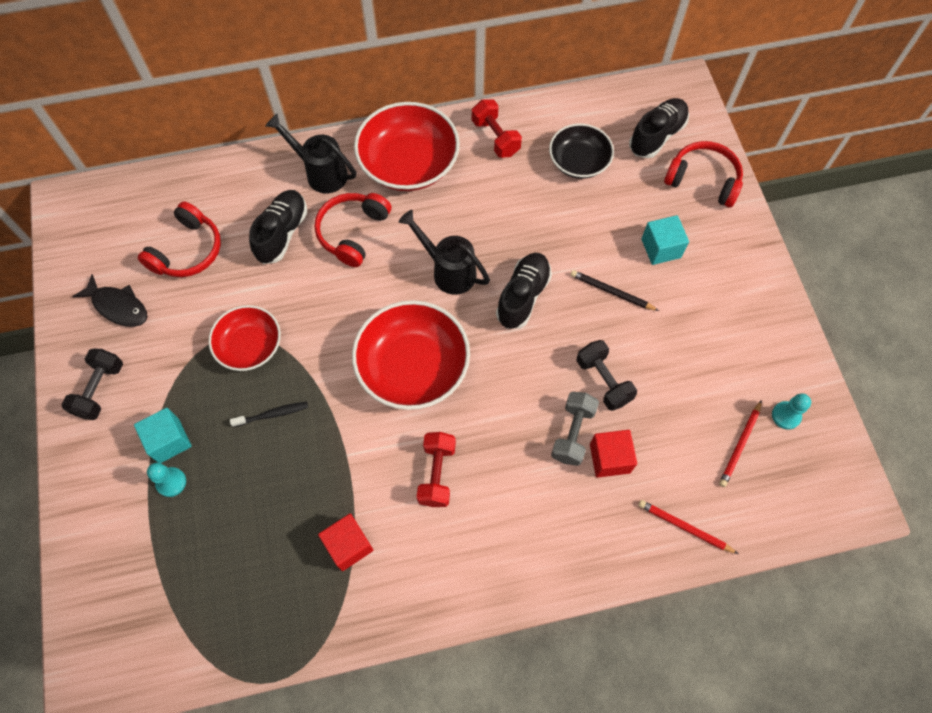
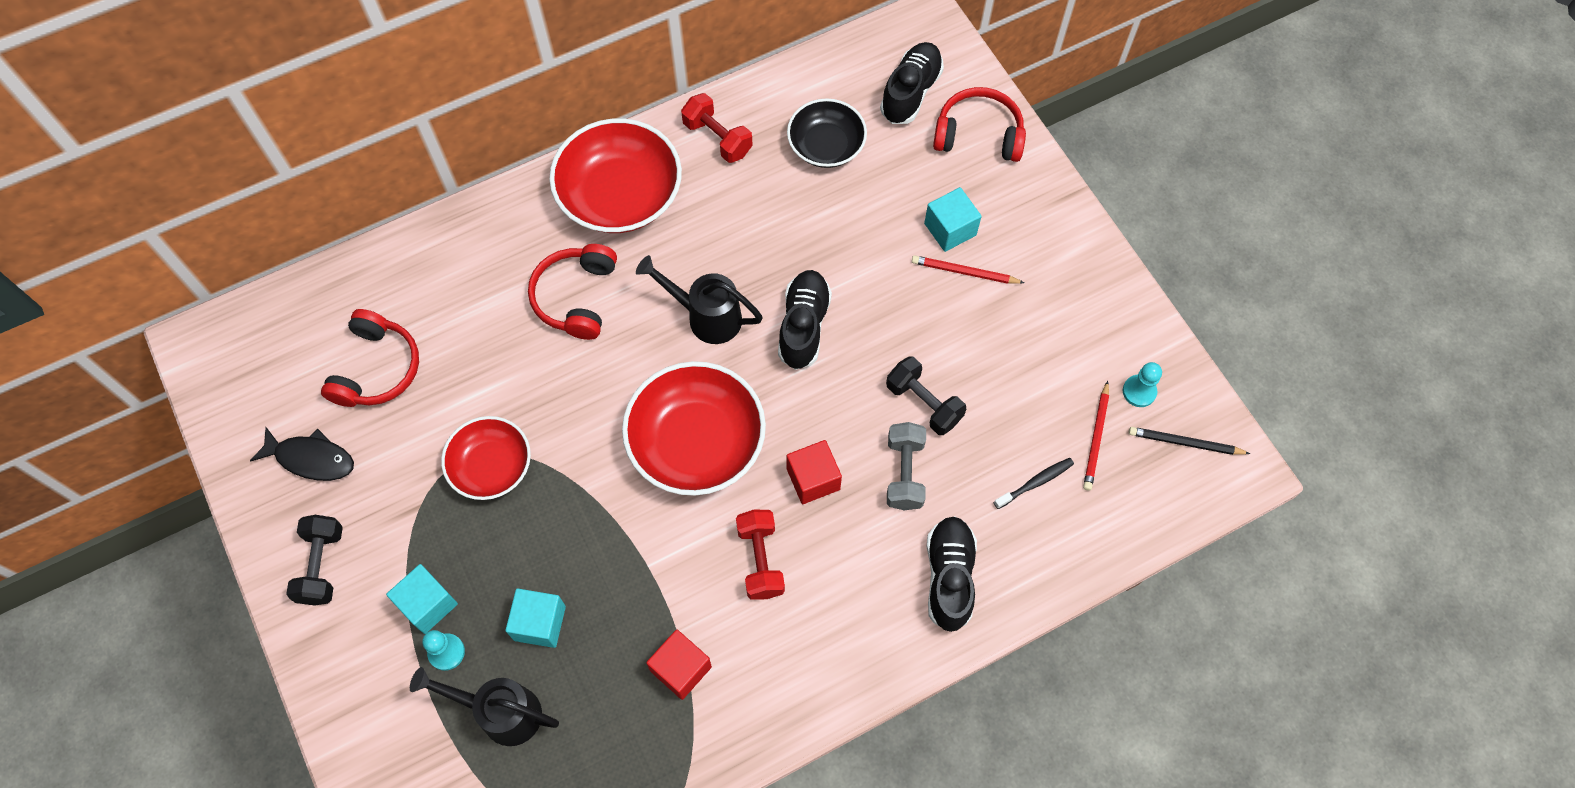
camera: 15 degrees left, 0 degrees up
(249, 478) = (539, 623): none -> turquoise cube
(272, 414) = (544, 541): black toothbrush -> black toothbrush (1035, 483)
(282, 233) = (489, 319): black shoe -> black shoe (949, 577)
(321, 172) = (514, 231): black watering can -> black watering can (501, 712)
(609, 458) = (954, 491): red cube -> red cube (813, 479)
(612, 292) = (906, 295): black pencil -> black pencil (1185, 443)
(684, 527) = (1057, 547): red pencil -> red pencil (964, 272)

